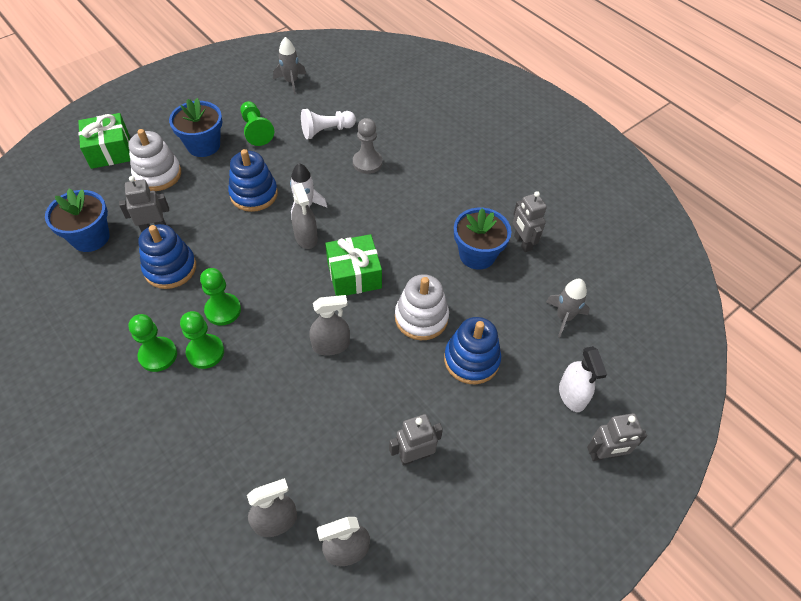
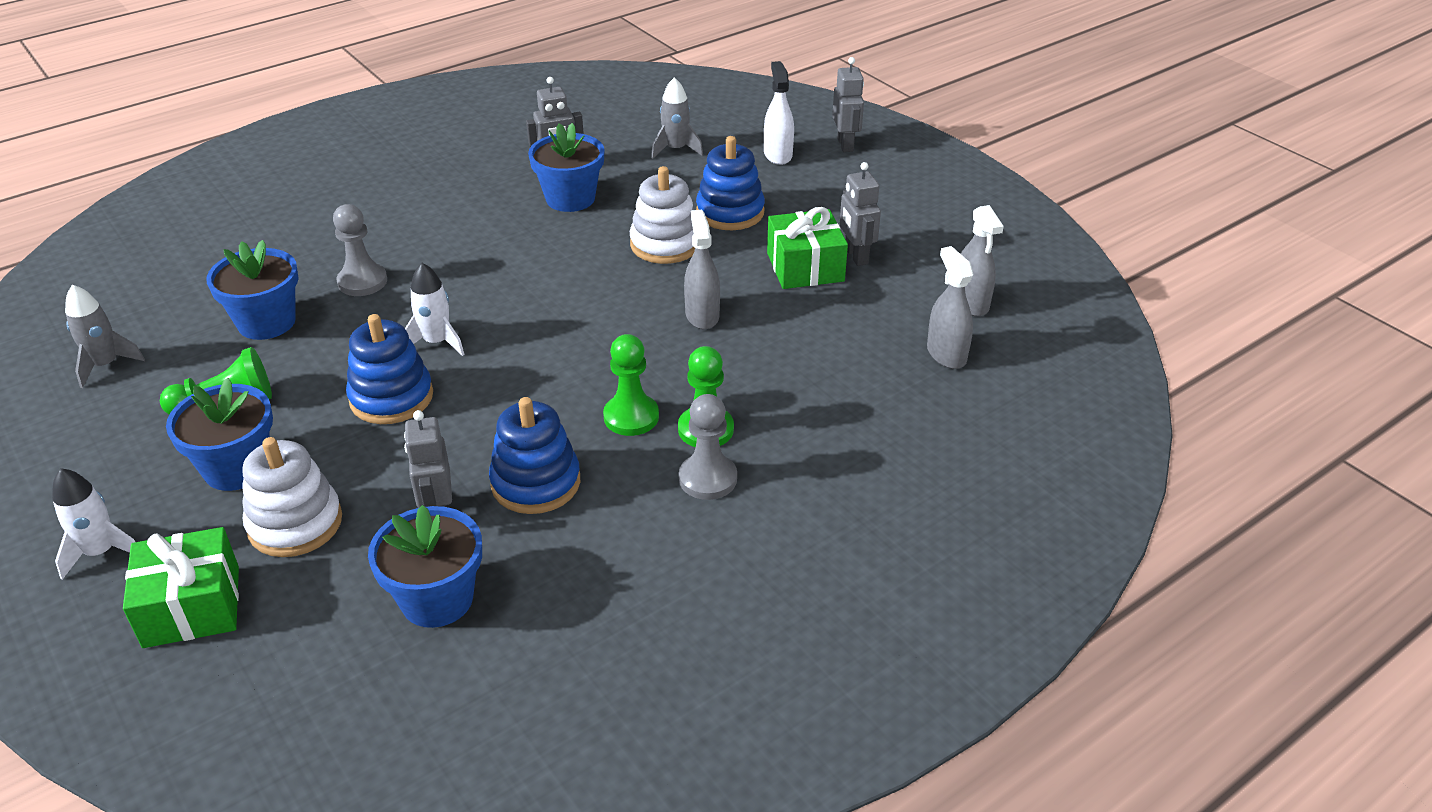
camera: 85 degrees left, 15 degrees down
(153, 114) = (101, 552): none -> white rocket
(158, 355) = (708, 479): green pawn -> grey pawn
(306, 237) = (503, 340): grey spray bottle -> none
(326, 131) = (266, 322): white pawn -> blue flower pot
(354, 275) = (585, 296): green gift -> green gift (805, 267)
(572, 395) = (778, 155): white spray bottle -> white spray bottle turned 90 degrees counterclockwise

